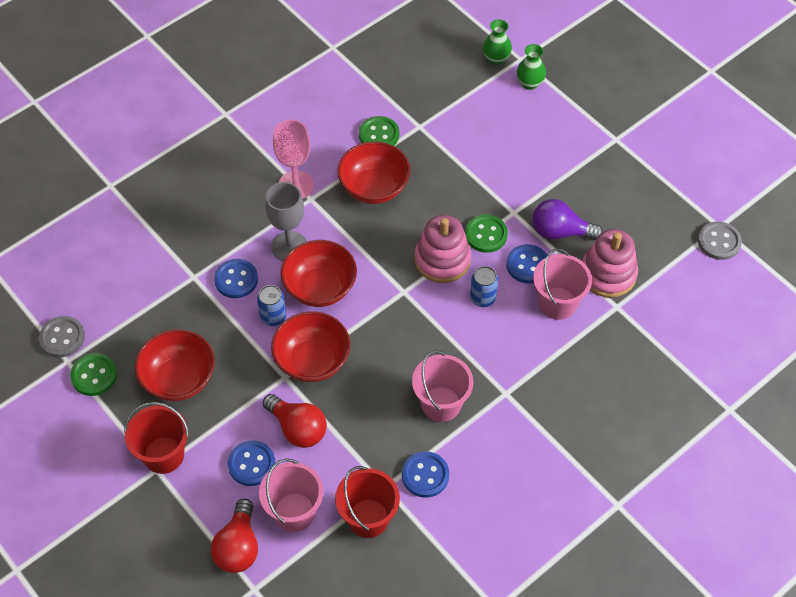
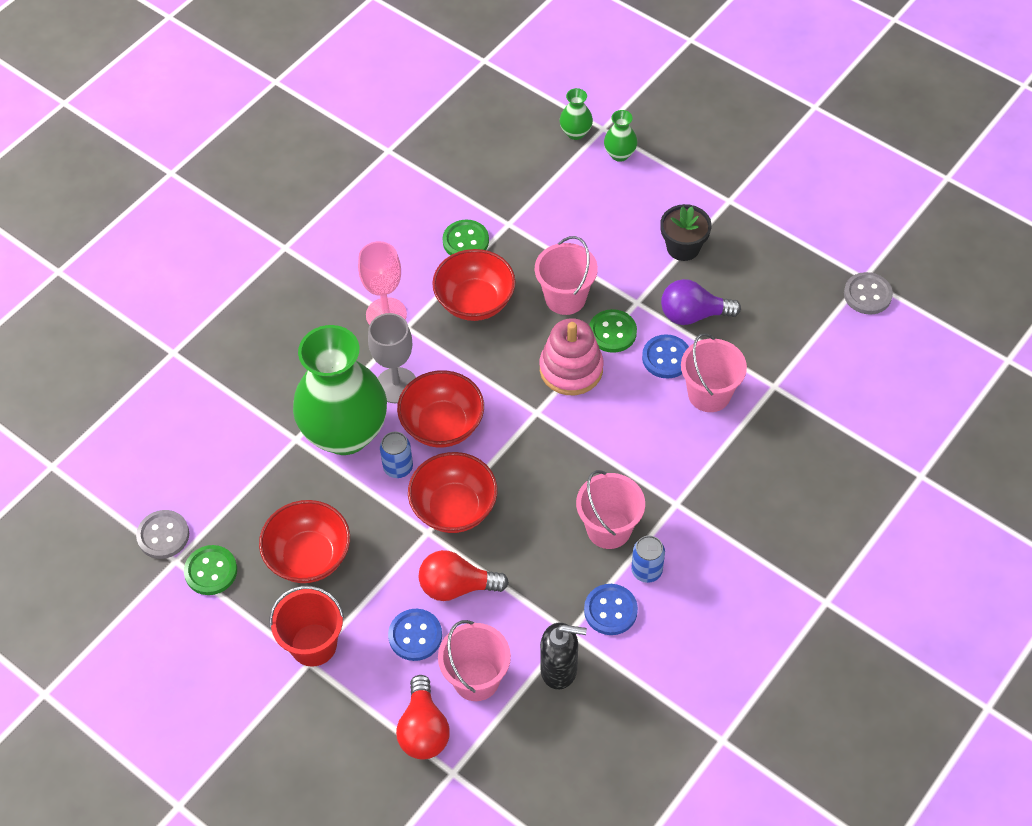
camera: 10 degrees left, 0 degrees up
(236, 279) = (345, 433): blue button -> green vase
(298, 428) = (457, 586): red light bulb -> red light bulb turned 150 degrees clockwise
(368, 518) = (559, 669): red bucket -> black soap dispenser
(452, 198) = (565, 298): none -> pink bucket
(482, 298) = (626, 404): blue can -> blue can (646, 570)
(565, 172) = (683, 247): none -> black flower pot
(608, 274) = (756, 352): pink stacking toy -> none

